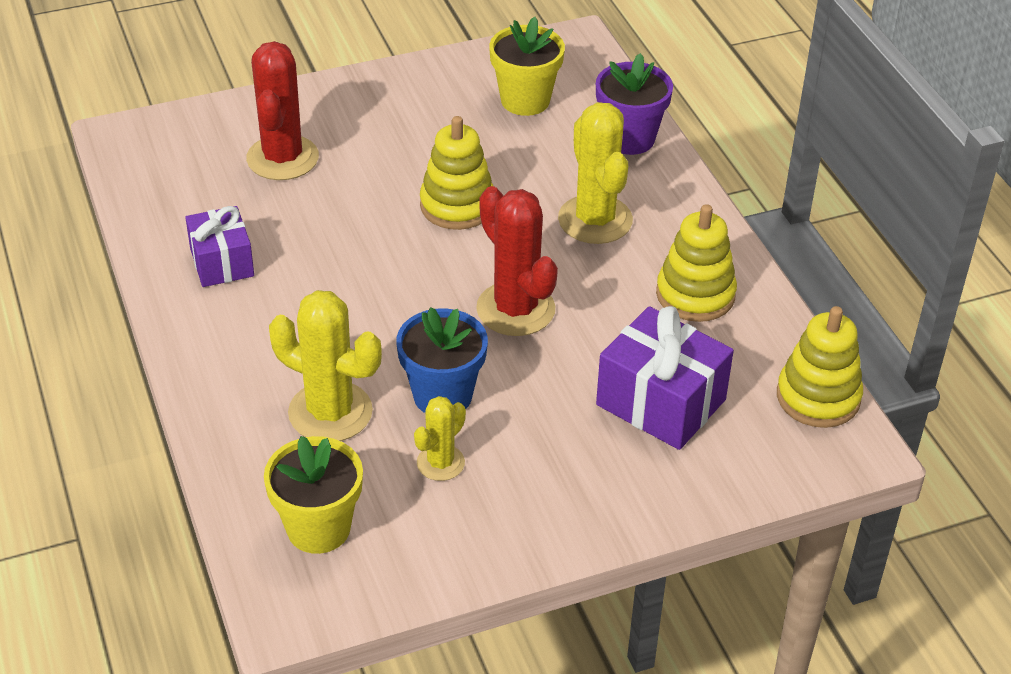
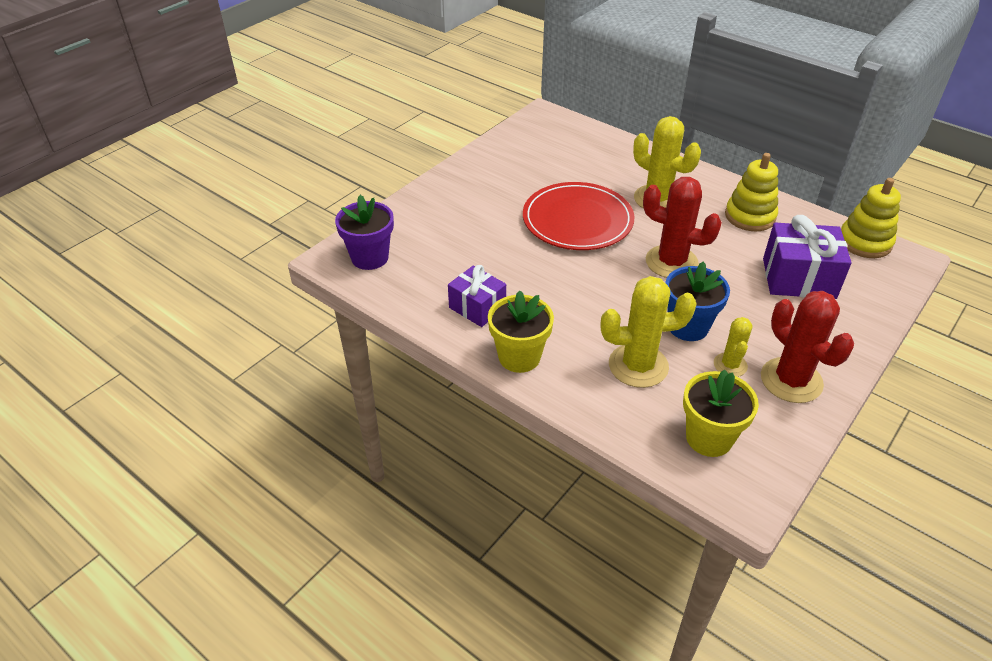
camera: 30 degrees left, 0 degrees up
(282, 158) = (448, 233): red cactus -> red cactus (791, 380)
(457, 205) = (577, 220): yellow stacking toy -> red plate
(525, 100) = (551, 152): yellow flower pot -> yellow flower pot (519, 357)
(629, 139) = (627, 152): purple flower pot -> purple flower pot (370, 257)

